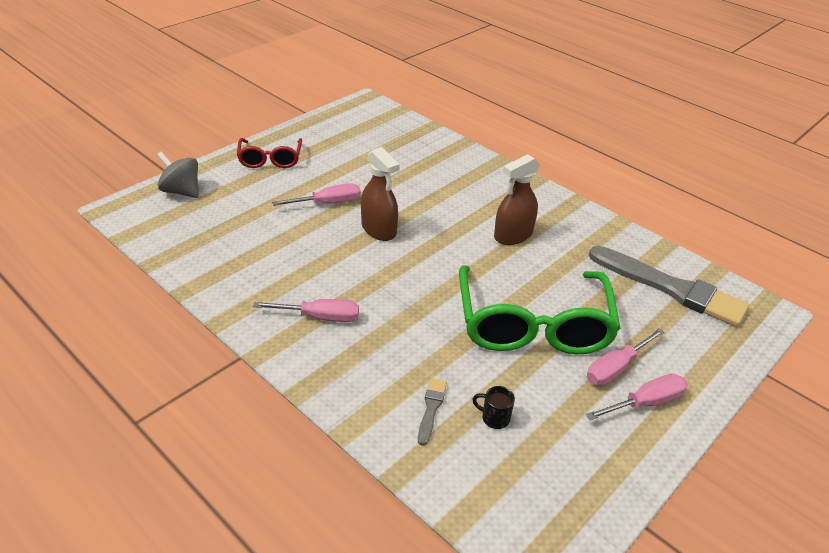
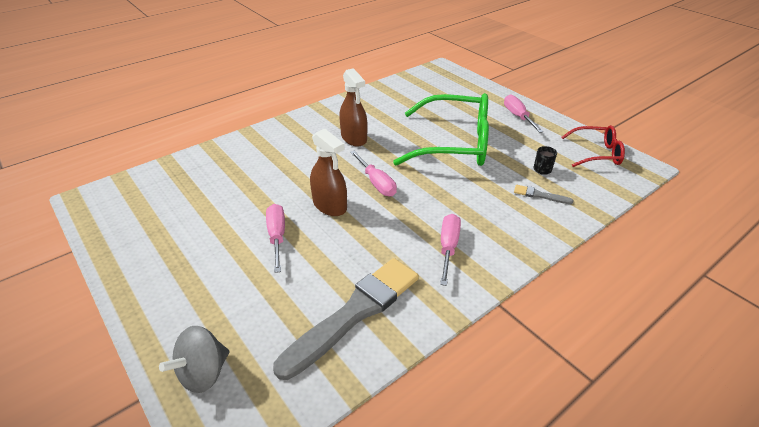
camera: 80 degrees left, 0 degrees up
(270, 160) = (169, 283): red glasses -> red glasses (597, 153)
(379, 229) = (330, 205): brown spray bottle -> brown spray bottle turned 75 degrees clockwise
(615, 368) = (491, 121): pink screwdriver -> pink screwdriver (377, 183)
(671, 288) = (419, 90): grey brush -> grey brush (354, 313)

